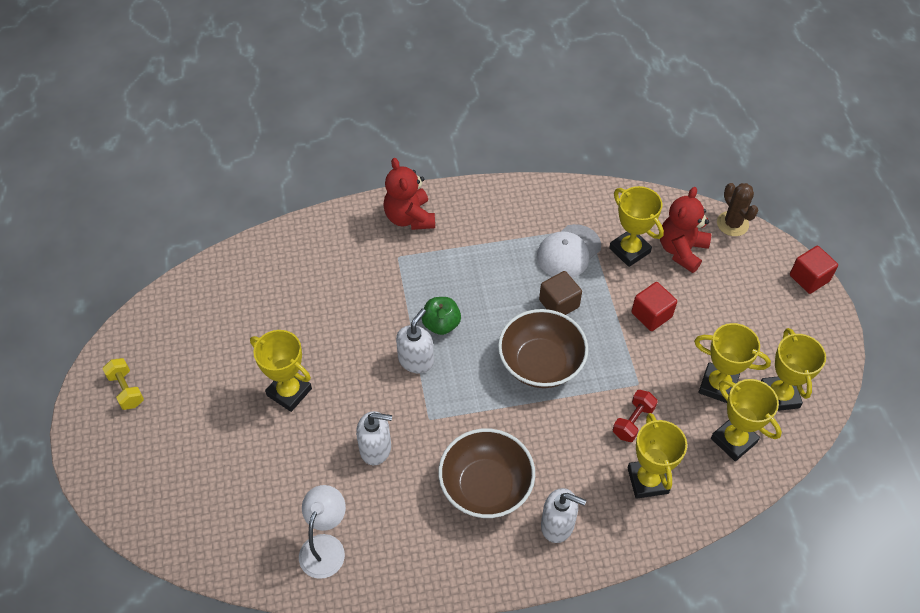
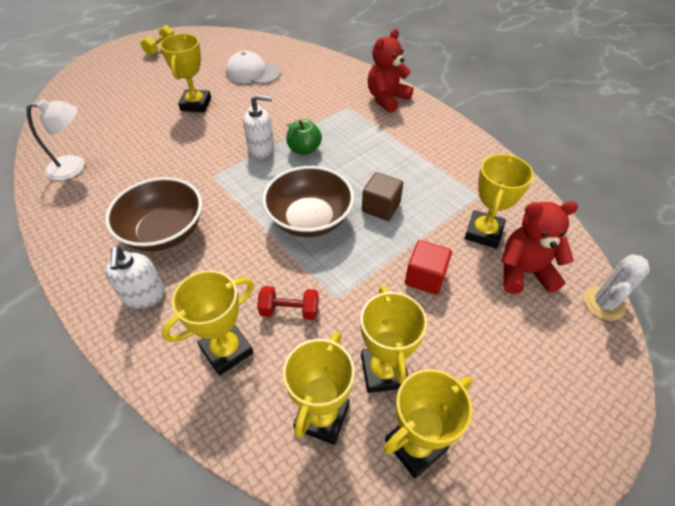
camera: 60 degrees right, 5 degrees down
(376, 448) = (170, 159): white soap dispenser -> none
(568, 252) = (440, 193): white cap -> white cap (252, 73)
(732, 224) = (603, 303): brown cactus -> white cactus
(809, 278) = (613, 414): red cube -> none

